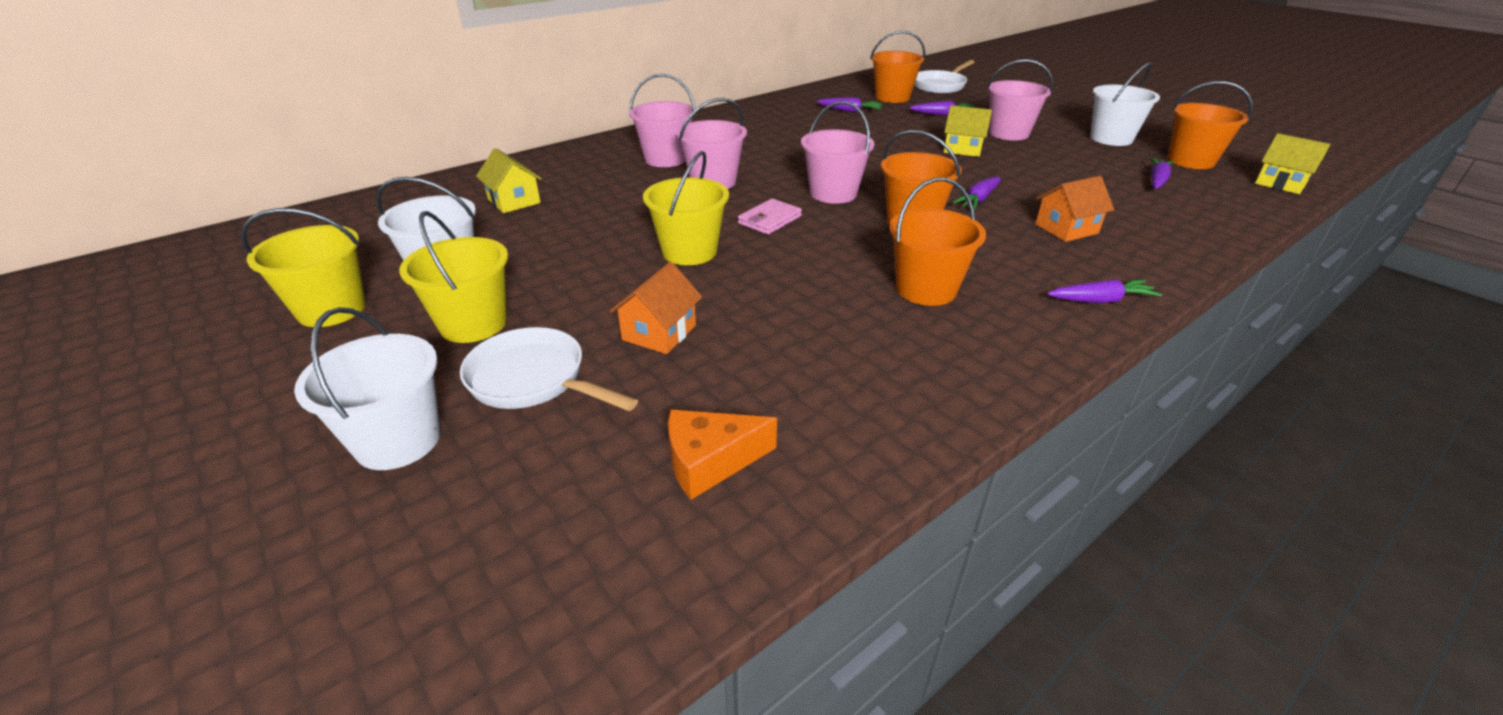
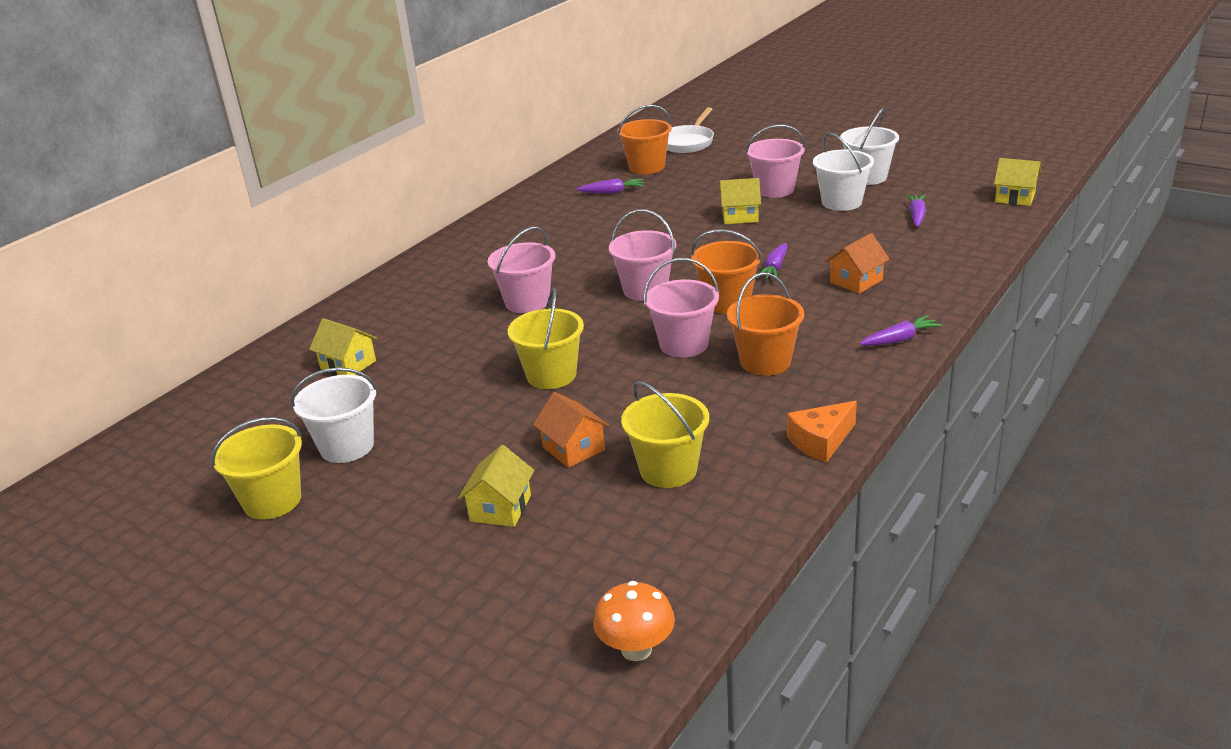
camera: 15 degrees left, 5 degrees down
(398, 441) = (431, 575): white bucket -> white bucket (841, 202)
(473, 324) = (412, 480): yellow bucket -> yellow bucket (668, 470)
(534, 380) = (500, 508): white pan -> yellow house
(546, 645) = (636, 649): none -> orange mushroom
(659, 332) = (573, 448): orange house -> orange house turned 45 degrees counterclockwise
(666, 159) = (464, 287): pink bucket -> pink bucket (684, 344)
(710, 462) = (672, 526): orange cheese -> orange cheese (821, 441)
(769, 220) = (603, 329): pink wallet -> none
(943, 114) = (705, 179): purple carrot -> none
(1191, 161) = (940, 188): orange bucket -> none

